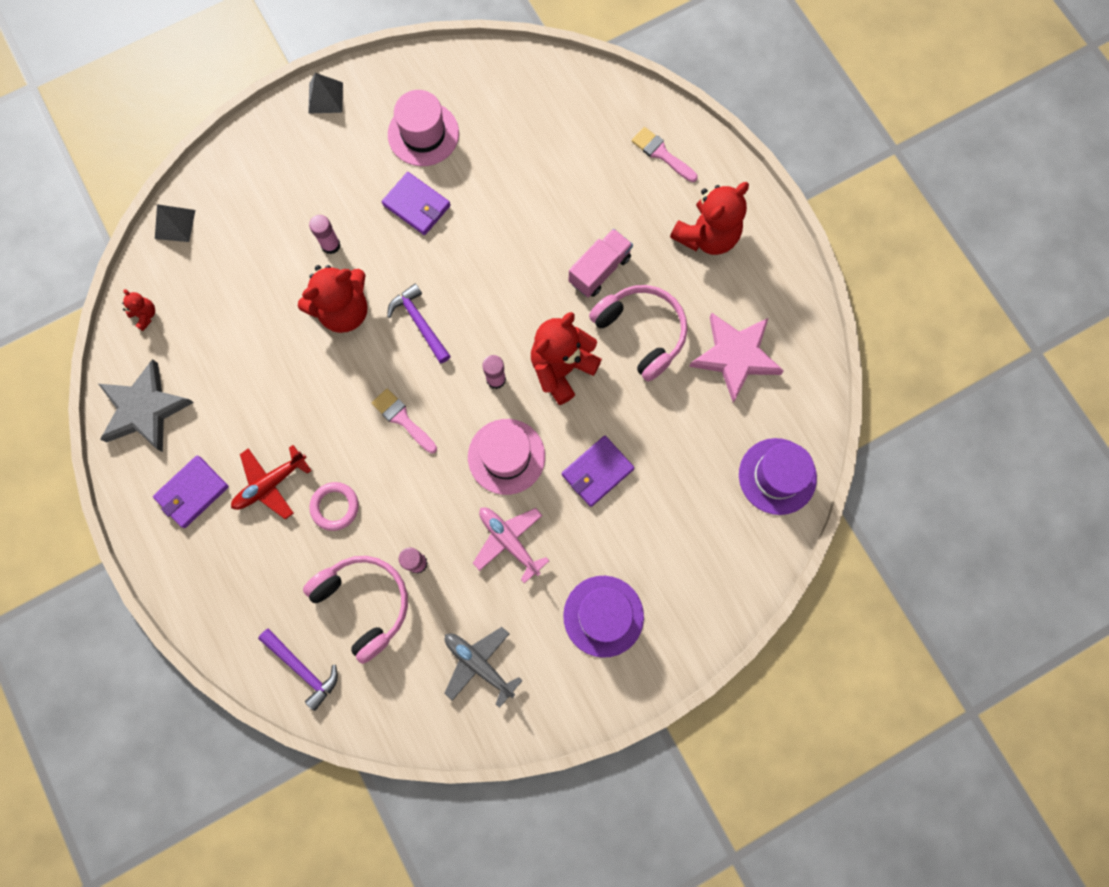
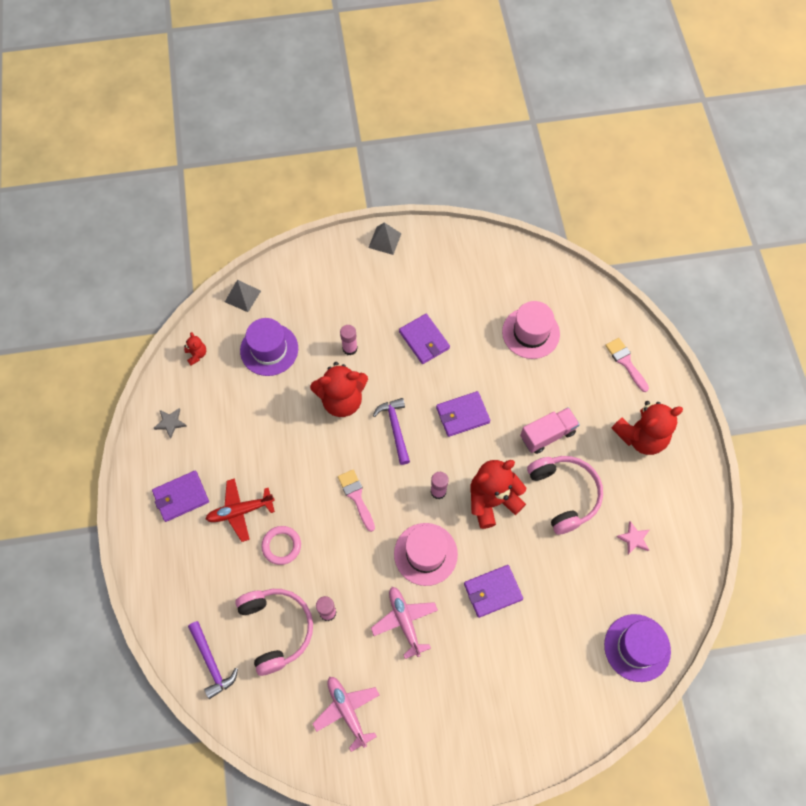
camera: 20 degrees right, 10 degrees down
(145, 409) = (170, 423): grey star -> grey star, size x0.44
(423, 134) = (447, 289): pink hat -> pink hat (530, 333)
(478, 664) = (347, 711): grey plane -> pink plane
(493, 280) = (462, 415): none -> purple wallet
(603, 616) = (458, 709): purple hat -> purple hat (269, 349)
(735, 356) = (634, 539): pink star -> pink star, size x0.44

